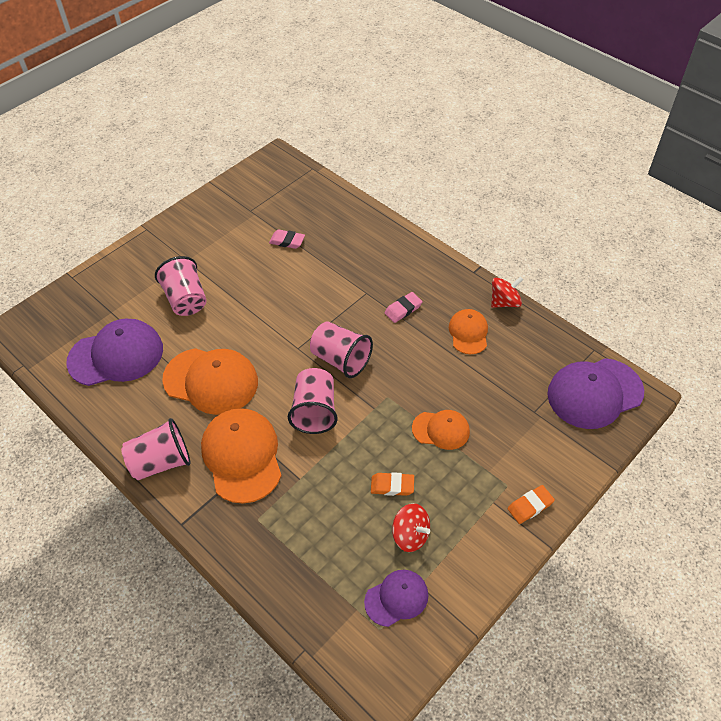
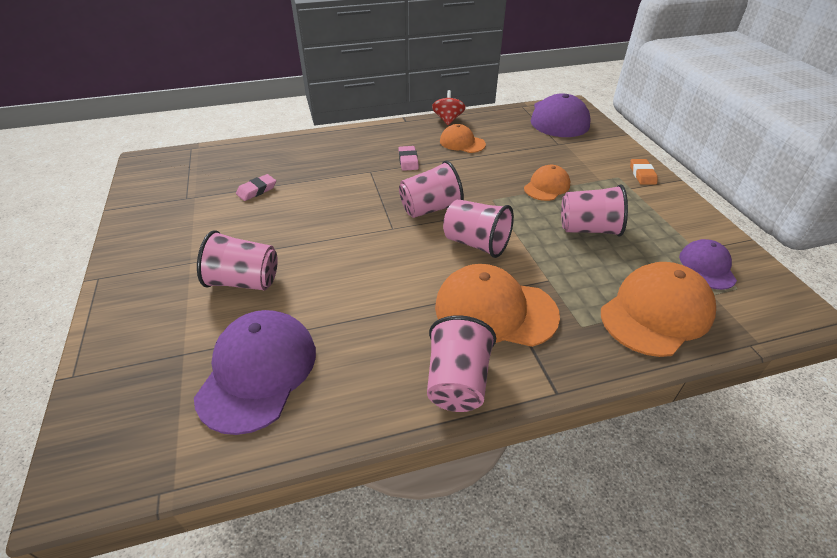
camera: 60 degrees left, 10 degrees down
(211, 381) = (377, 300): orange cap -> orange cap (656, 312)
(392, 486) = (588, 229): orange eraser -> pink cup
(410, 535) = (644, 237): red spinning top -> none

